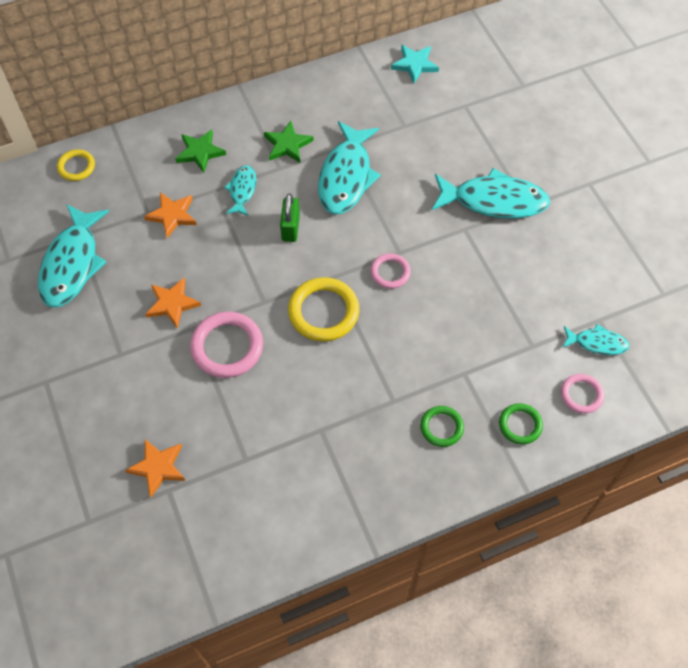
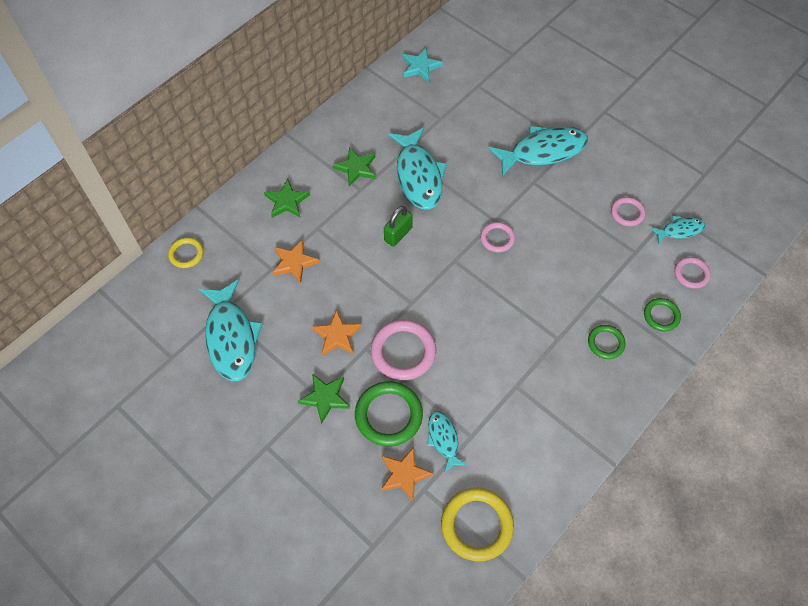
camera: 25 degrees left, 0 degrees up
(126, 359) = (325, 398): none -> green star
(176, 403) = (388, 415): none -> green ring
(242, 190) = (341, 219): turquoise fish -> turquoise fish (443, 439)
(290, 228) = (398, 234): green padlock -> green padlock turned 60 degrees clockwise
(323, 312) = (463, 291): yellow ring -> yellow ring (476, 525)
(548, 301) = (627, 213): none -> pink ring

